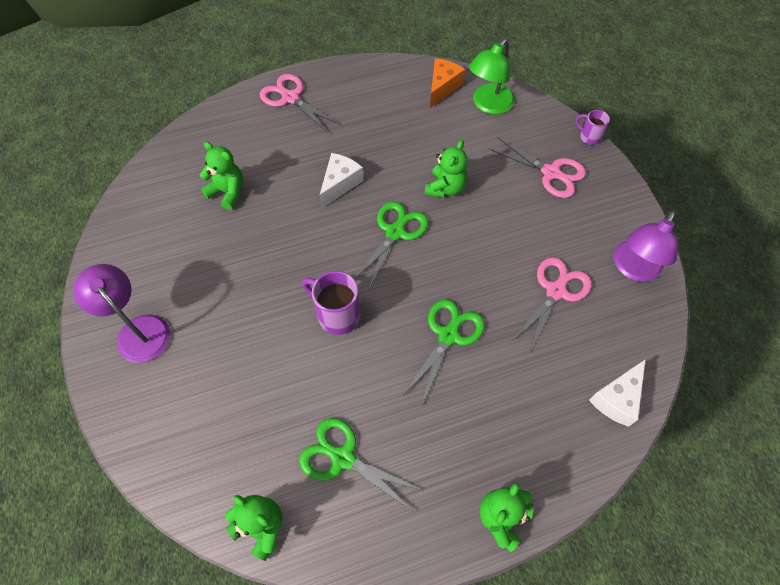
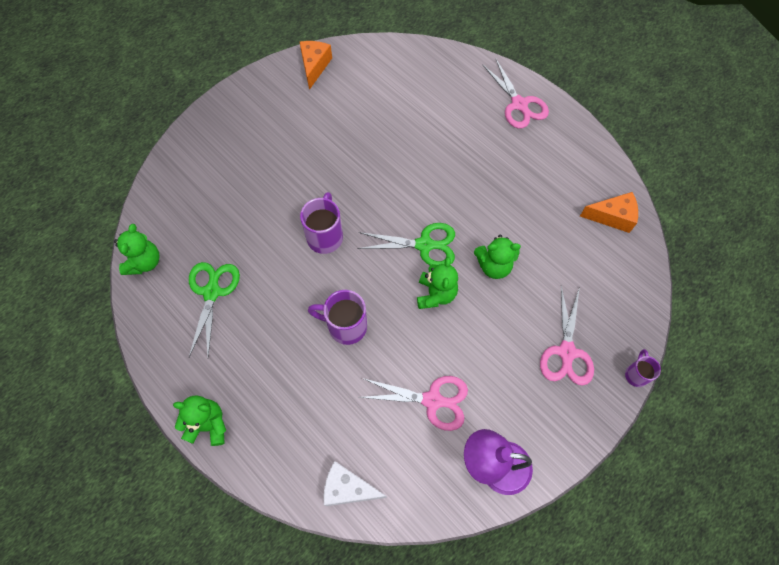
camera: 65 degrees right, 5 degrees up
(118, 244) = (314, 66): none -> orange cheese
(138, 330) = (253, 115): purple lamp -> none
(227, 192) = (397, 108): green teddy bear -> green teddy bear (436, 294)
(290, 98) = (519, 104): pink scissors -> pink scissors turned 135 degrees clockwise
(340, 184) = (450, 182): white cheese -> none
(448, 336) = (345, 326): green scissors -> purple mug
(488, 105) = (617, 265): green lamp -> none

